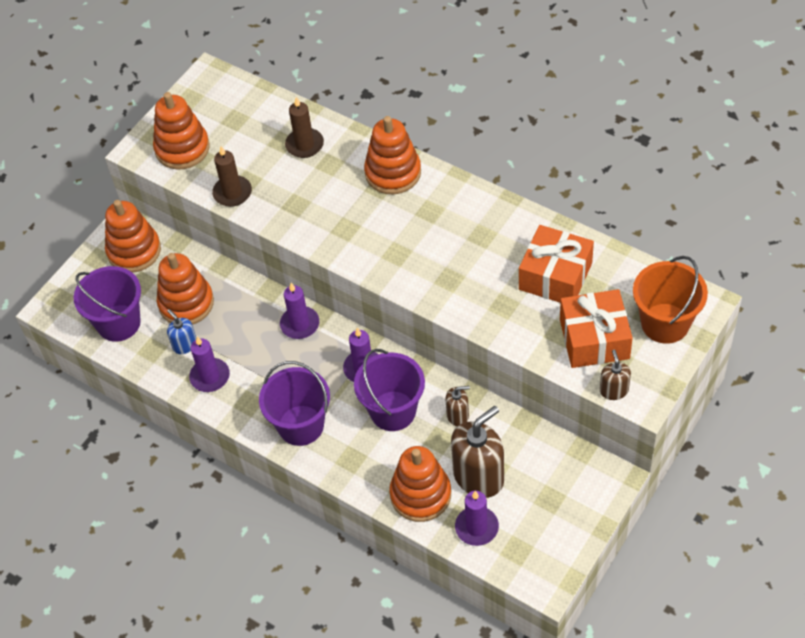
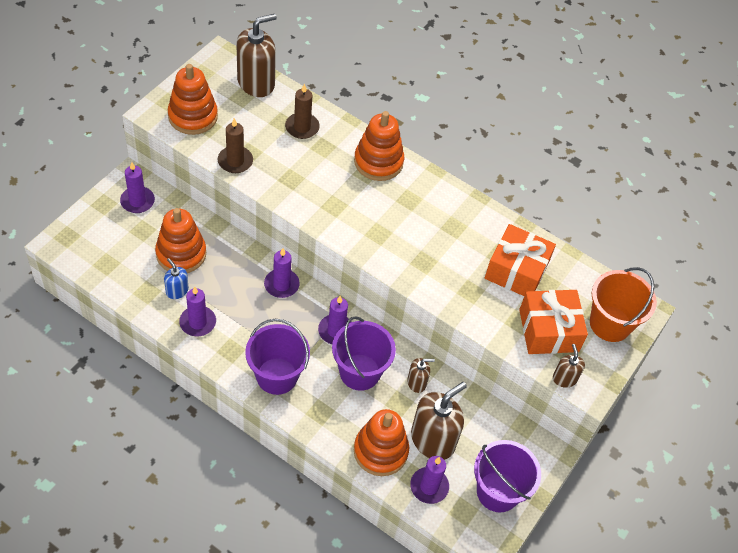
camera: 10 degrees left, 0 degrees up
(118, 323) = (118, 264): purple bucket -> purple bucket (498, 491)
(134, 251) = (137, 201): orange stacking toy -> purple candle
(250, 101) = (256, 83): none -> brown soap dispenser

